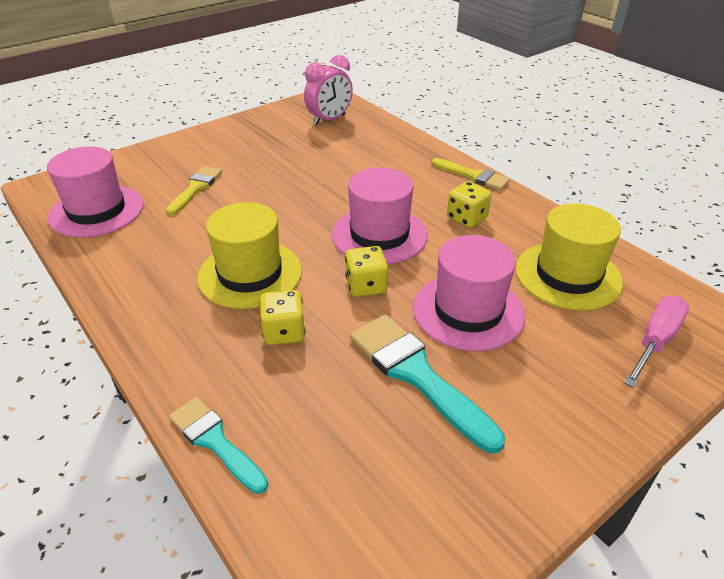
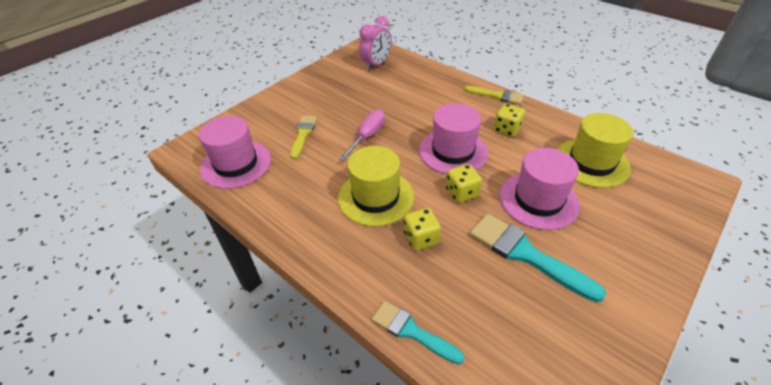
camera: 10 degrees left, 5 degrees up
(655, 341) = (665, 201): pink screwdriver -> pink screwdriver (367, 136)

